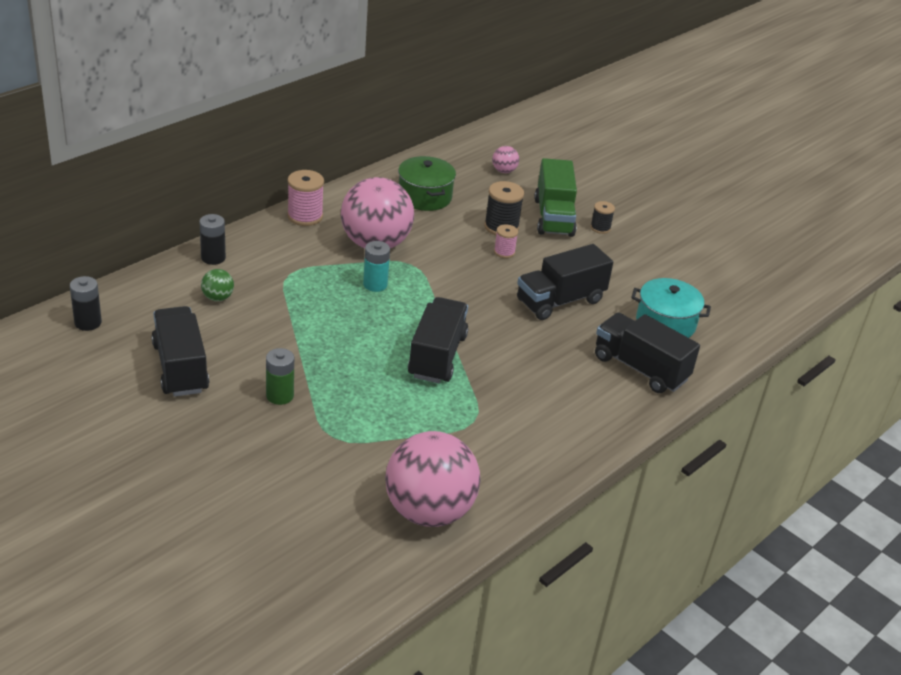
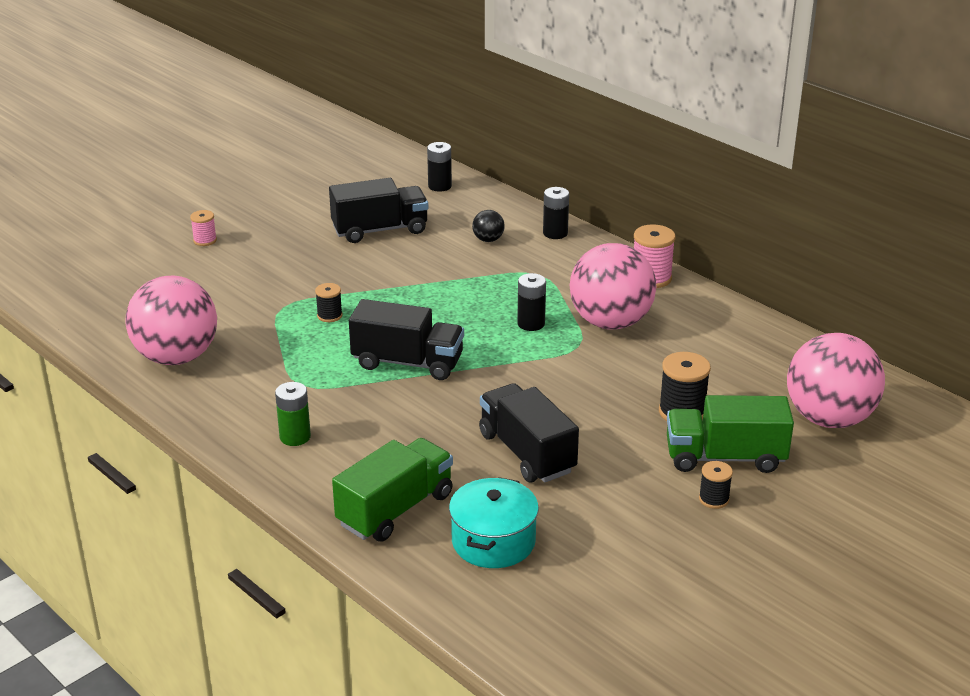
camera: 95 degrees right, 5 degrees down
(218, 298) = (488, 240): green ball -> black ball
(280, 395) = (341, 278): green battery -> green battery (295, 437)
(354, 404) = (329, 316): none -> black spool
(375, 284) = (531, 324): turquoise battery -> black battery
(424, 196) = (730, 355): green pot -> none
(504, 171) = (829, 419): pink ball -> pink ball, size x2.42
(504, 252) = (624, 413): pink spool -> pink spool (205, 240)
(640, 368) = (395, 509): black truck -> green truck

